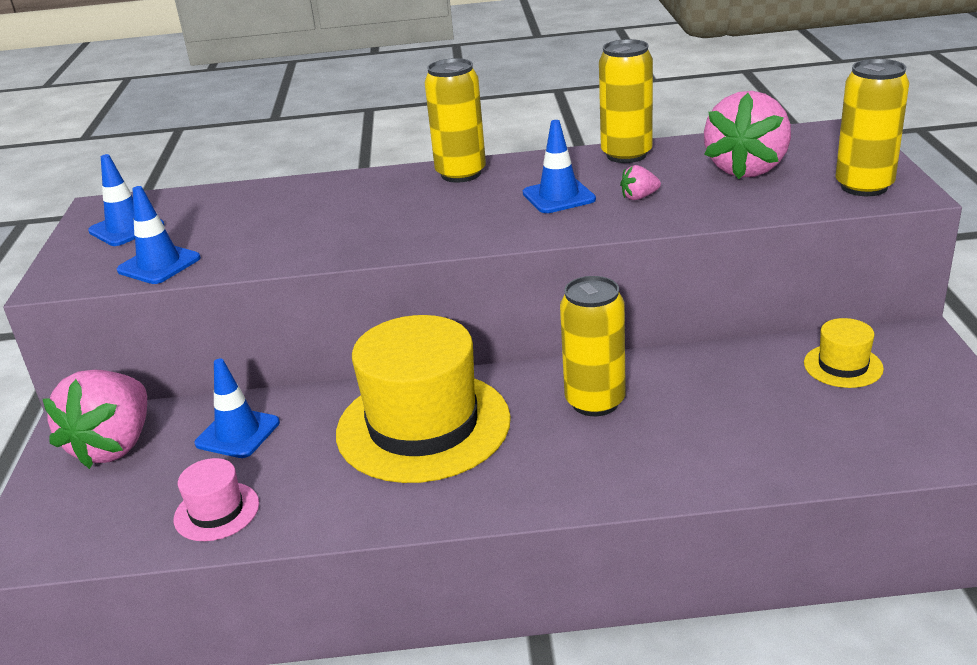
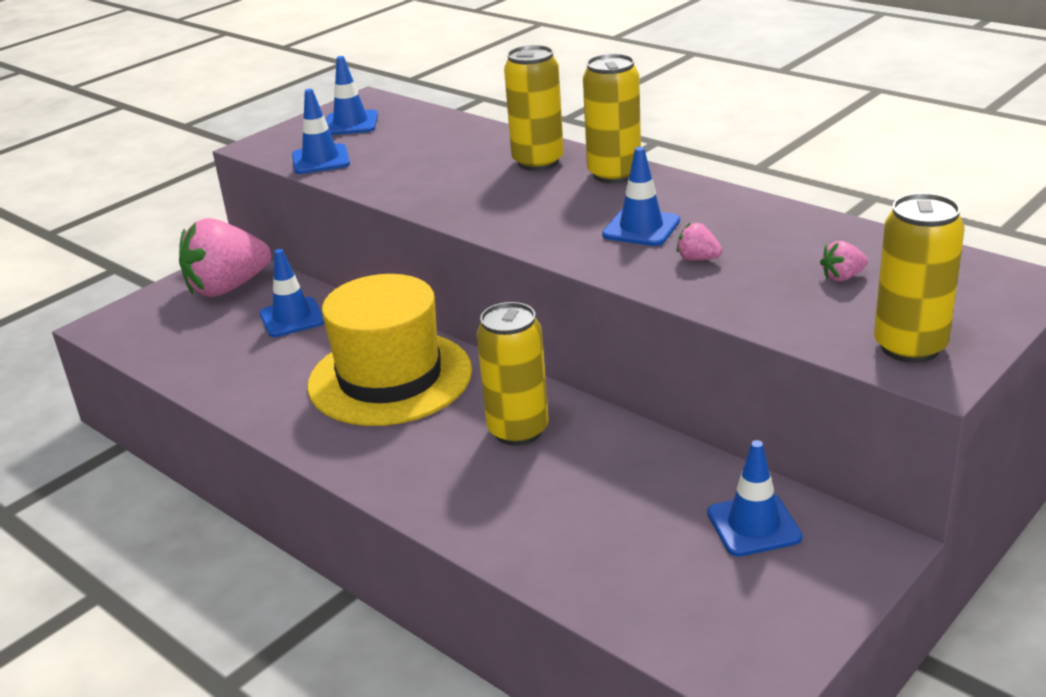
camera: 45 degrees right, 0 degrees up
(216, 511) = (209, 362): pink hat -> none
(626, 155) = (770, 215): yellow can -> yellow can (538, 162)
(747, 169) = (842, 277): pink strawberry -> pink strawberry, size x0.40
(843, 366) = (753, 525): yellow hat -> blue traffic cone

